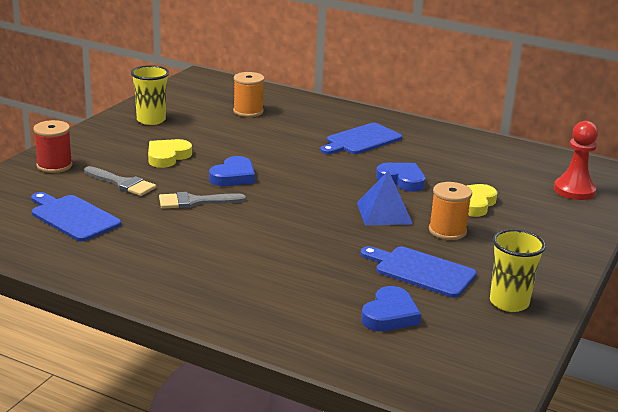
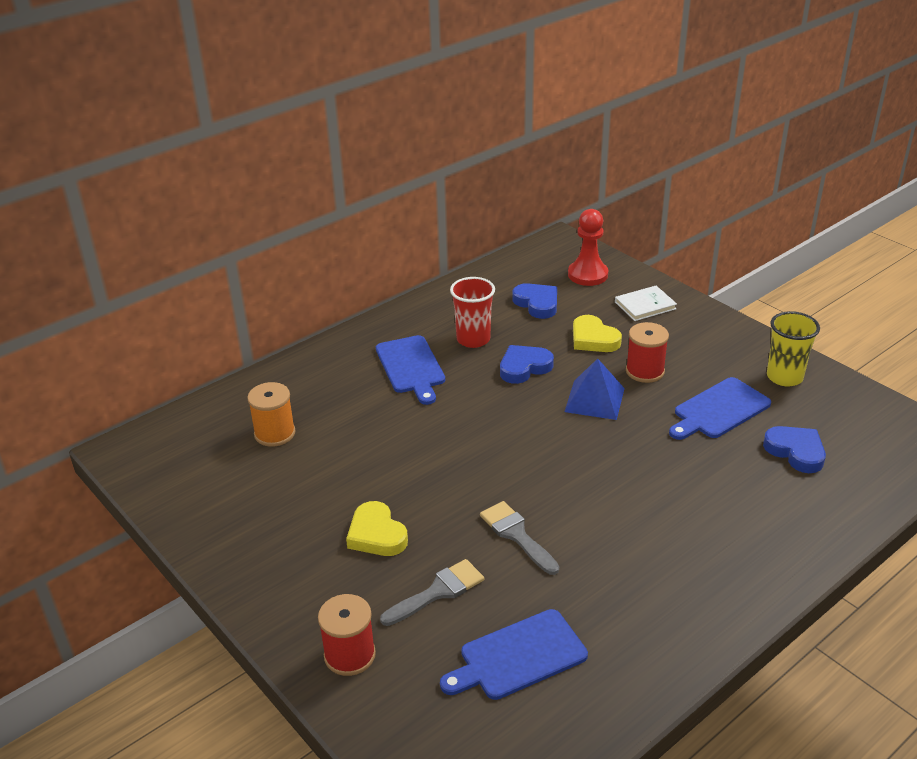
camera: 65 degrees left, 10 degrees up
(151, 120) = (248, 528): yellow cup -> none
(195, 202) = (516, 535): grey brush -> grey brush turned 135 degrees clockwise
(233, 176) = (461, 488): blue heart -> blue heart (537, 303)
(420, 156) = (473, 339): none -> red cup
(447, 231) = (645, 371): orange spool -> red spool
(554, 221) = (645, 305): none -> white book

